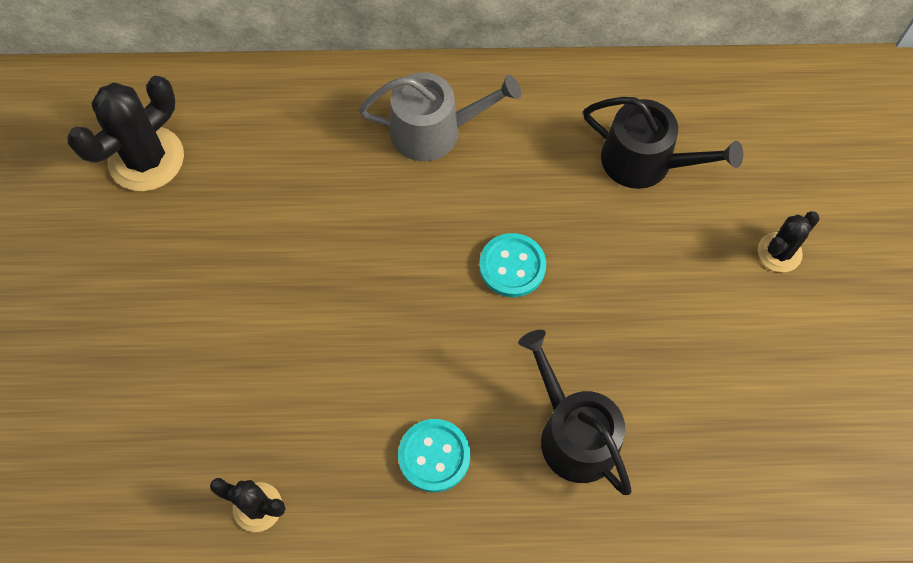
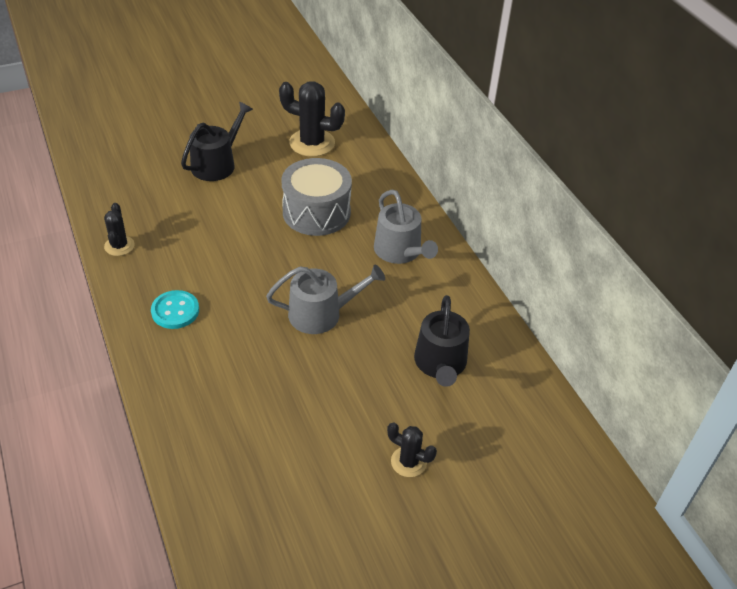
camera: 65 degrees right, 20 degrees down
(309, 206) = (316, 212): none -> grey drum
(512, 266) = (321, 314): turquoise button -> grey watering can
(573, 434) = (214, 374): black watering can -> black watering can (217, 164)

